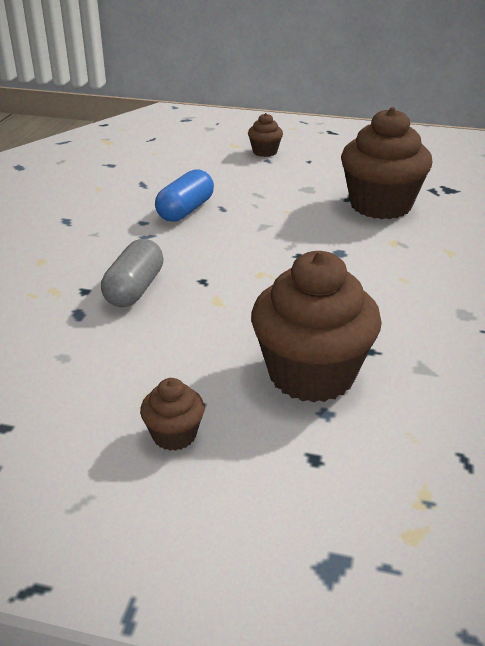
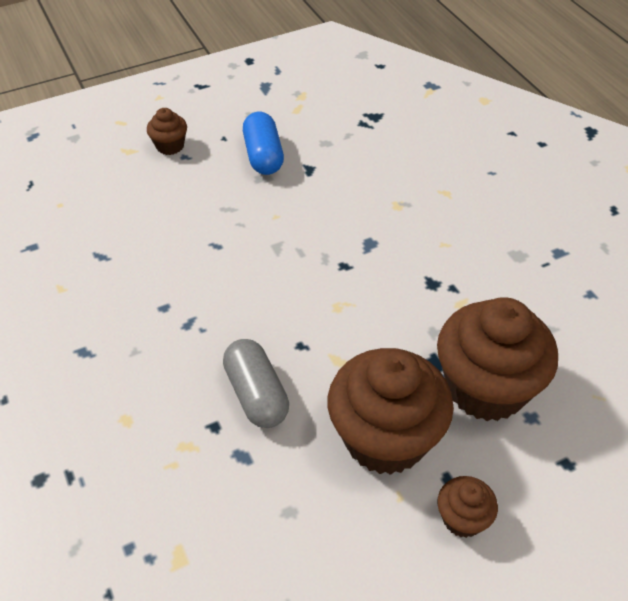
camera: 40 degrees left, 15 degrees up
(185, 210) = (186, 268): blue capsule -> blue capsule (263, 156)
(380, 205) = (343, 165): brown cupcake -> brown cupcake (385, 438)

